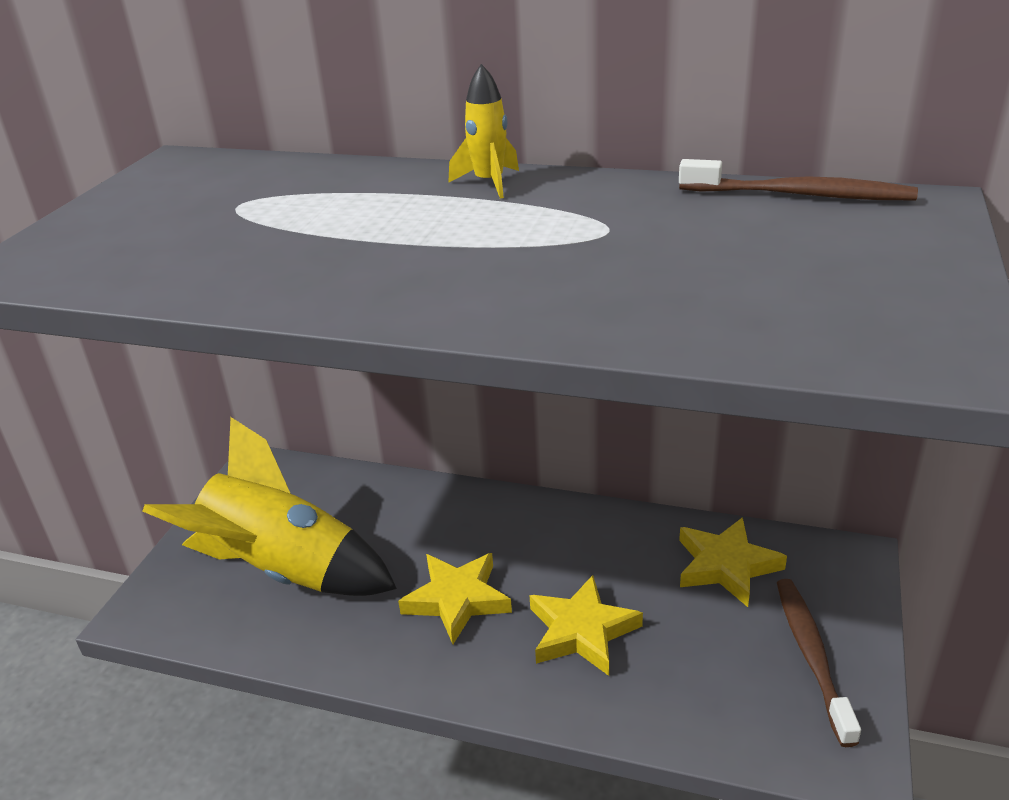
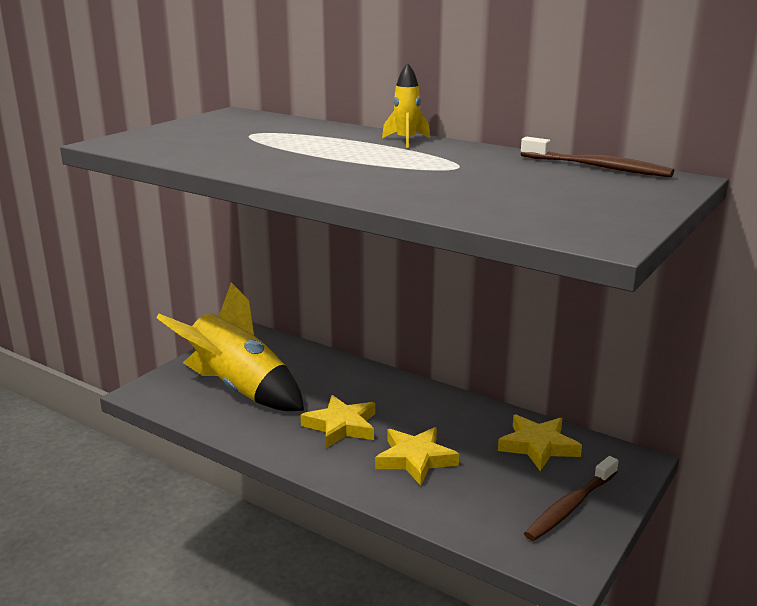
camera: 15 degrees right, 10 degrees down
(811, 656) = (570, 506): brown toothbrush -> brown toothbrush turned 150 degrees counterclockwise

